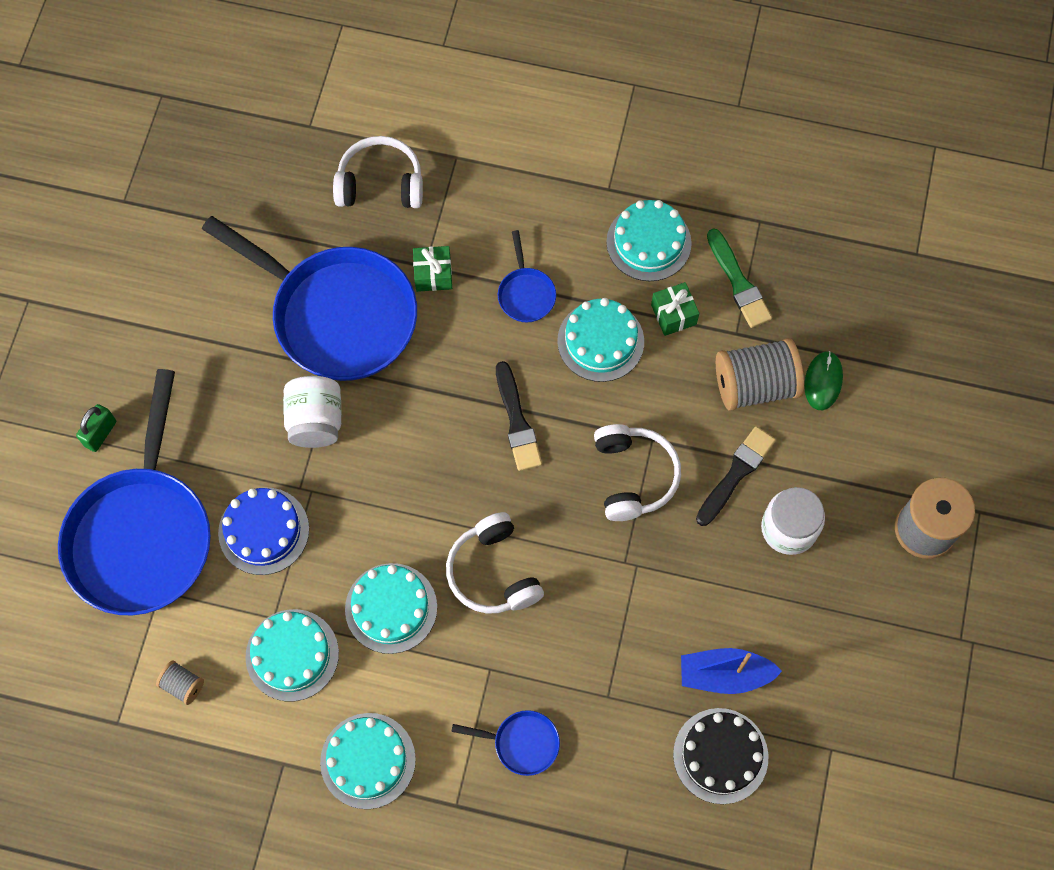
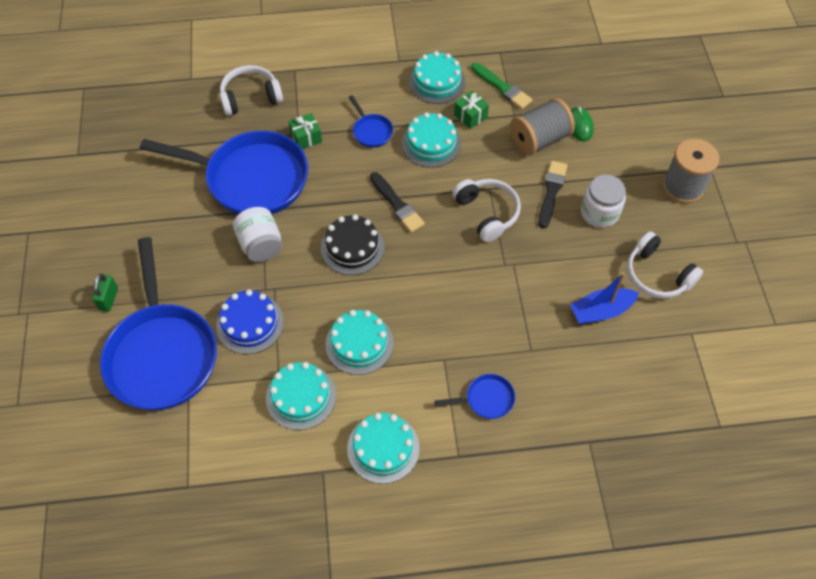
camera: 20 degrees left, 10 degrees down
(183, 685) = (228, 444): grey spool -> none
(493, 572) = (420, 299): white headphones -> white headphones (657, 275)
(720, 755) = (622, 361): black cake -> black cake (352, 247)

